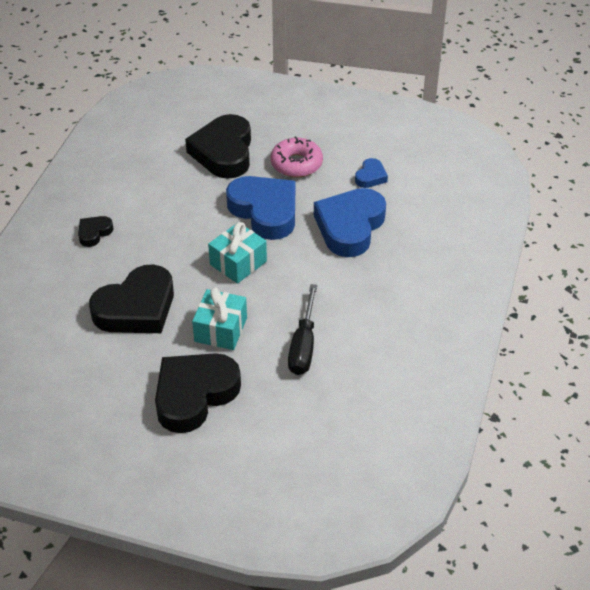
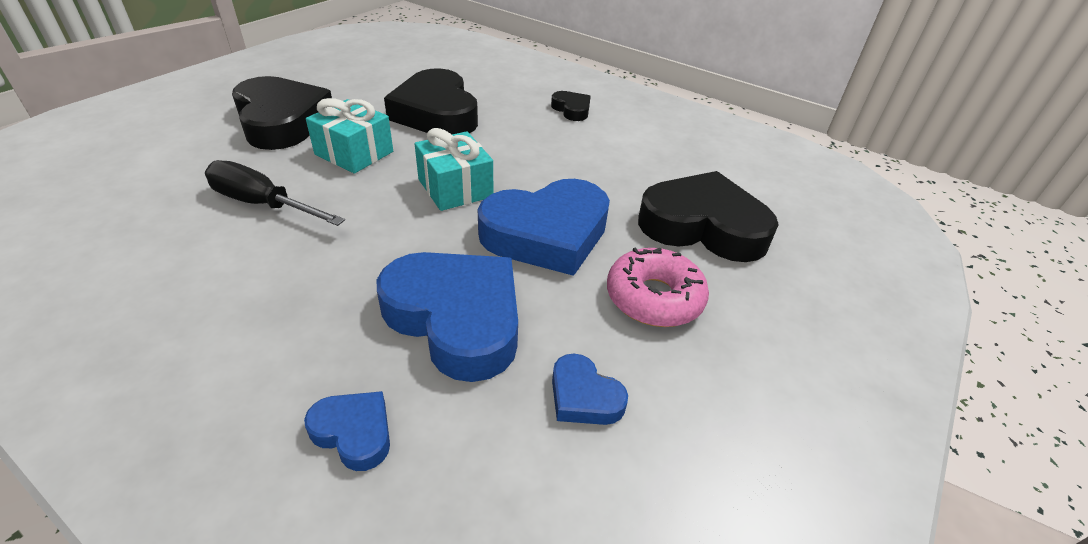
camera: 105 degrees right, 5 degrees down
(427, 236) = (354, 432): none -> blue heart

